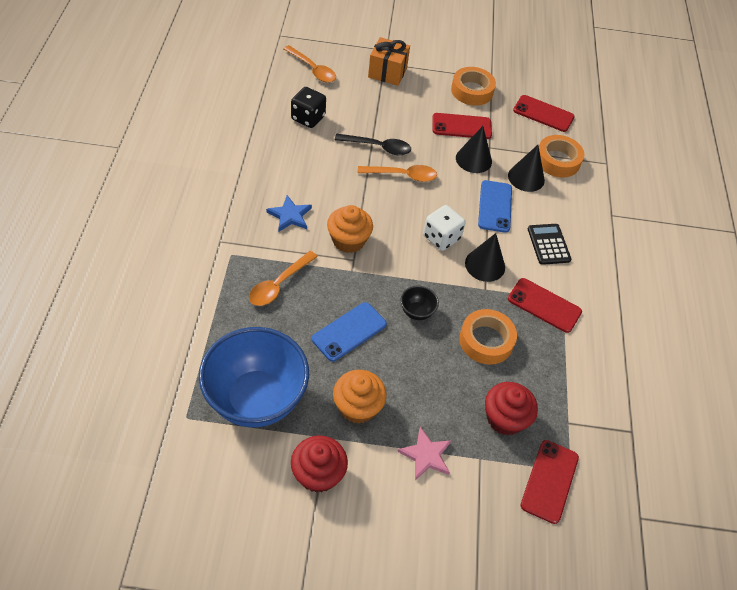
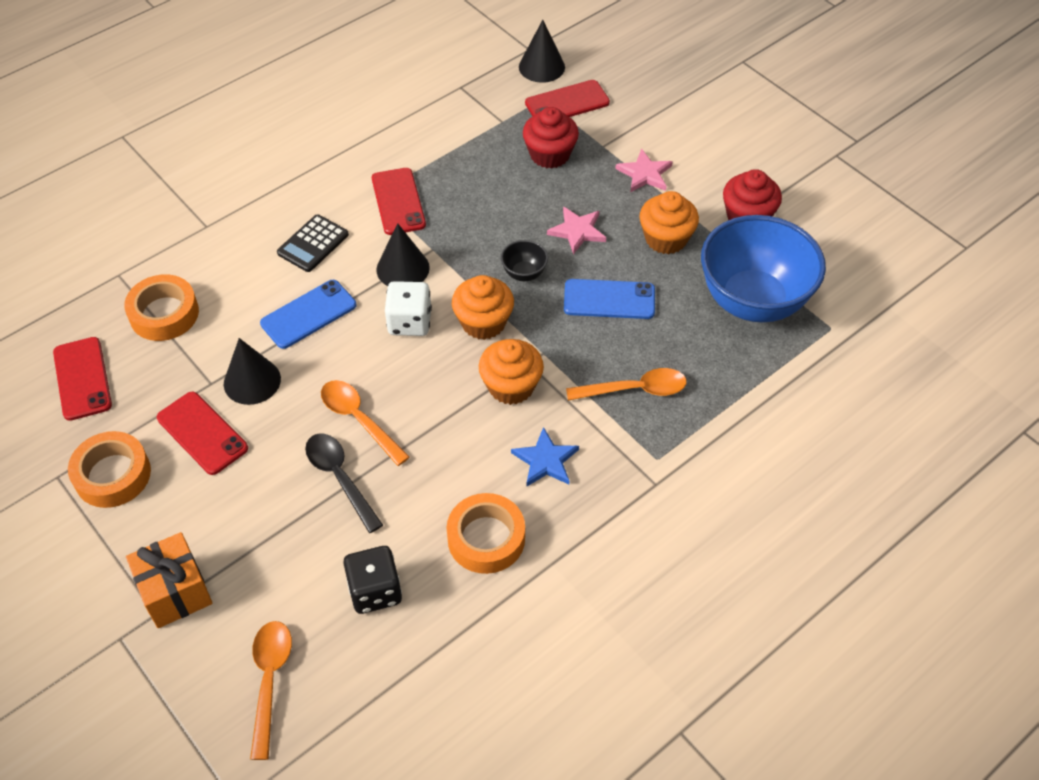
camera: 130 degrees left, 0 degrees up
(403, 265) = (483, 322): none -> orange cupcake
(419, 367) = (577, 231): none -> pink star
(486, 341) = (490, 211): orange tape -> orange tape (486, 538)
(526, 178) = (228, 320): black cone -> black cone (541, 67)

